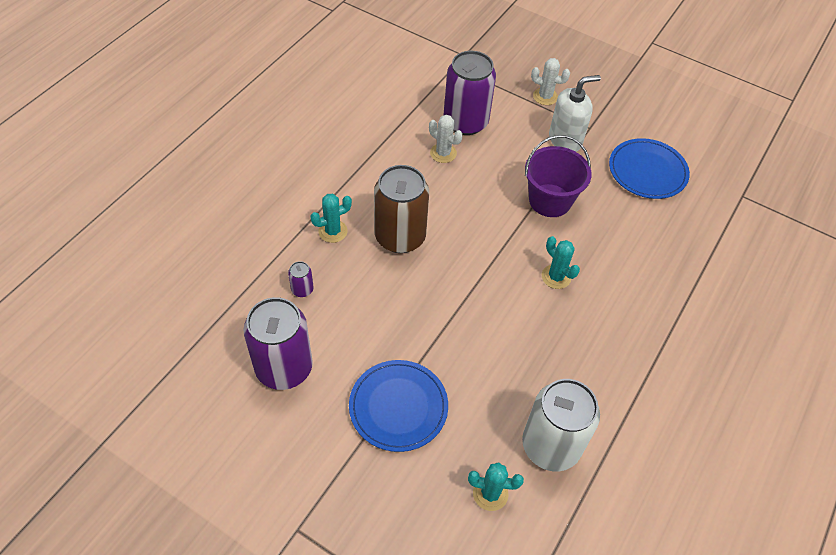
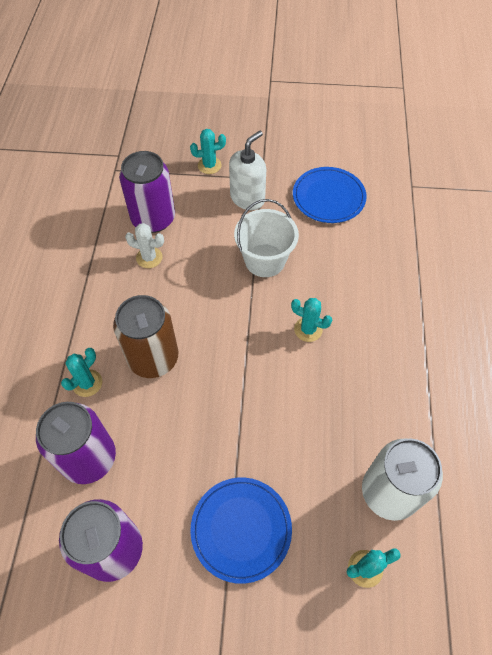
camera: 25 degrees left, 5 degrees up
(302, 289) = (89, 458): purple can -> purple can, size x2.42
(545, 96) = (209, 165): white cactus -> turquoise cactus
(550, 200) = (265, 260): purple bucket -> white bucket

